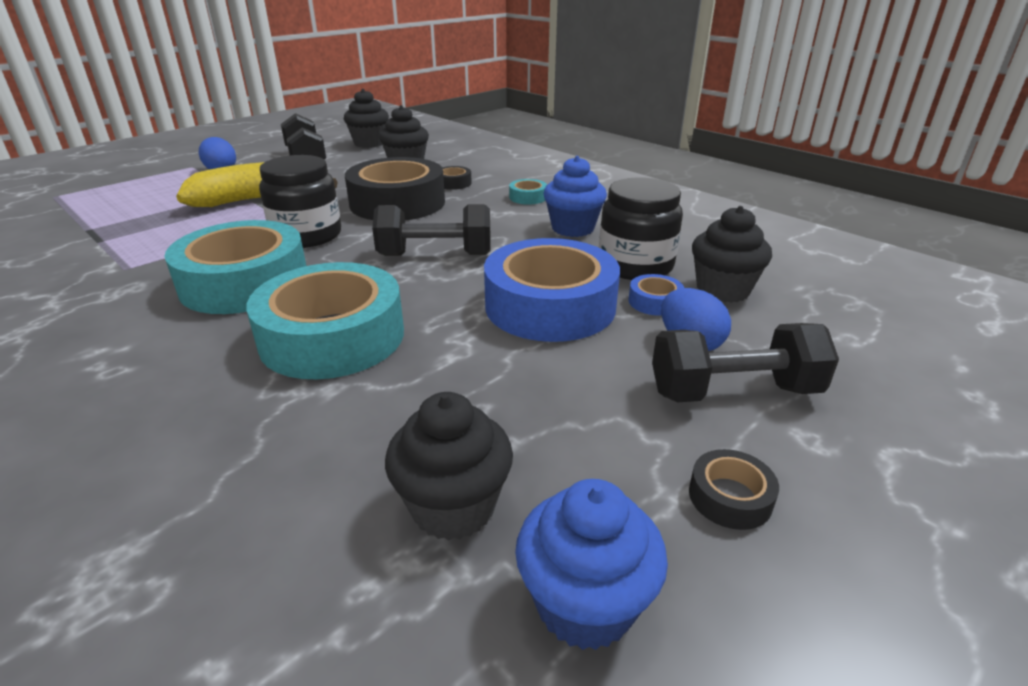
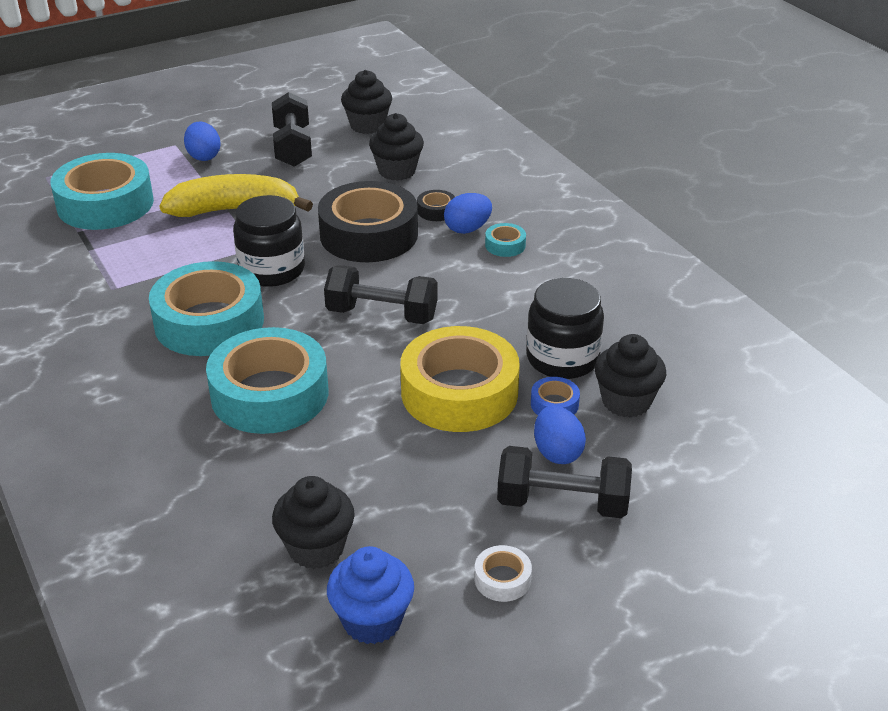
camera: 15 degrees right, 5 degrees up
(118, 208) = (105, 204): none -> turquoise tape
(488, 191) = (467, 229): none -> blue egg
(550, 306) = (459, 392): blue tape -> yellow tape
(573, 228) = (529, 299): blue cupcake -> none
(730, 497) = (502, 579): black tape -> white tape

